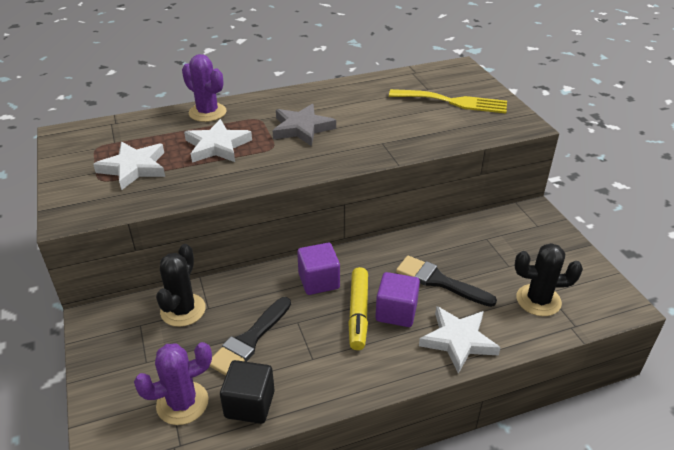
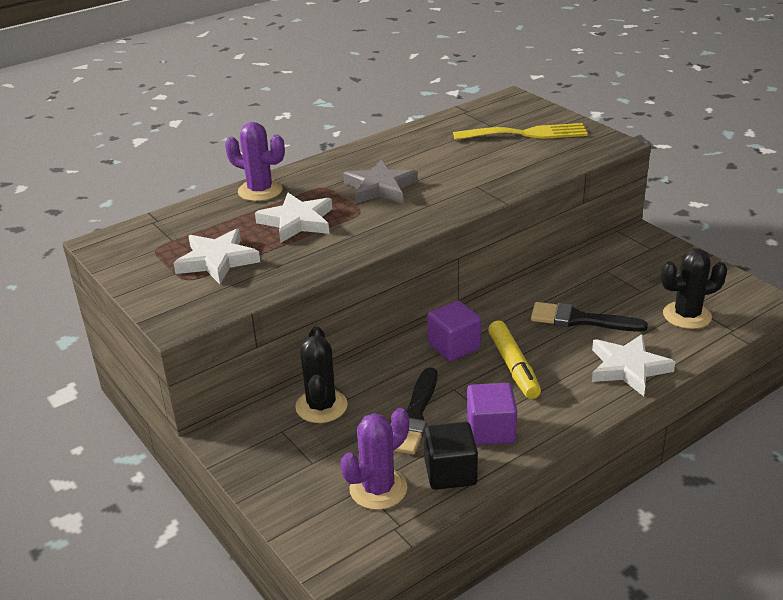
camera: 15 degrees left, 5 degrees down
(396, 312) = (552, 357): purple cube -> purple cube (490, 430)

